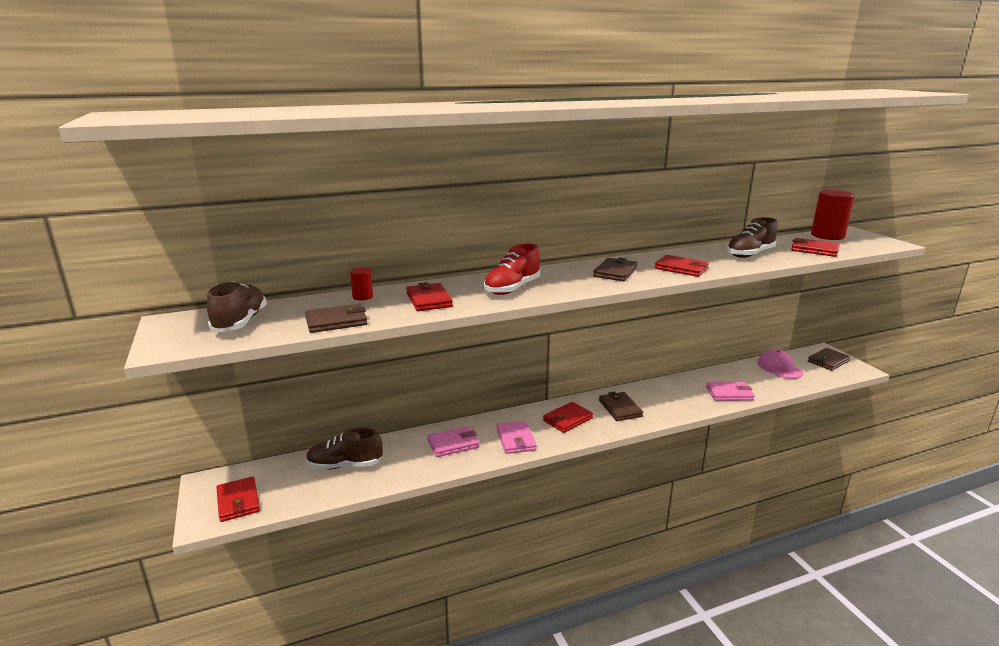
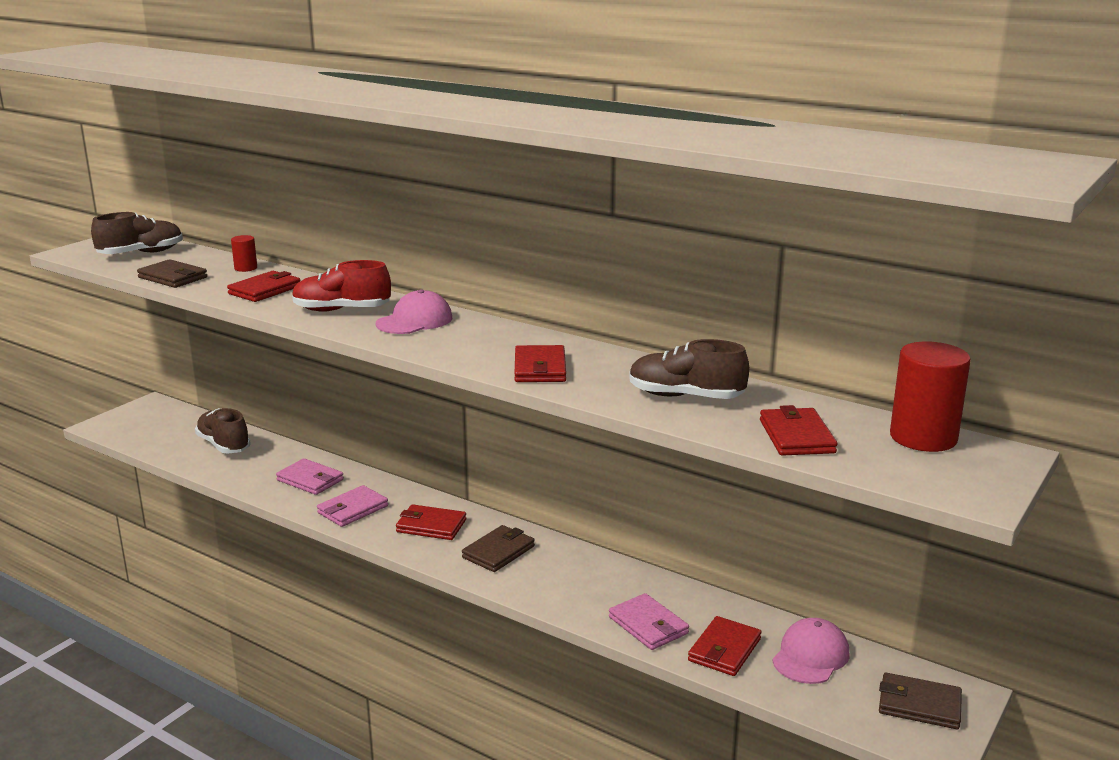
camera: 55 degrees right, 0 degrees up
(238, 501) = (134, 426): red wallet -> red wallet (724, 650)
(563, 277) = (414, 321): none -> pink cap
(615, 272) = (469, 340): brown wallet -> none

